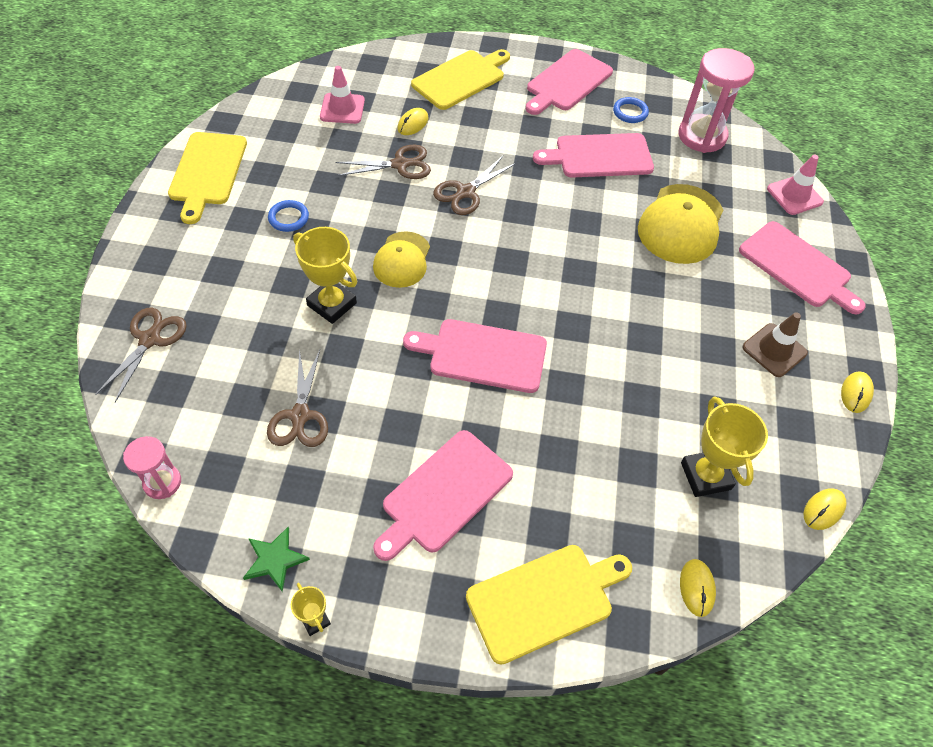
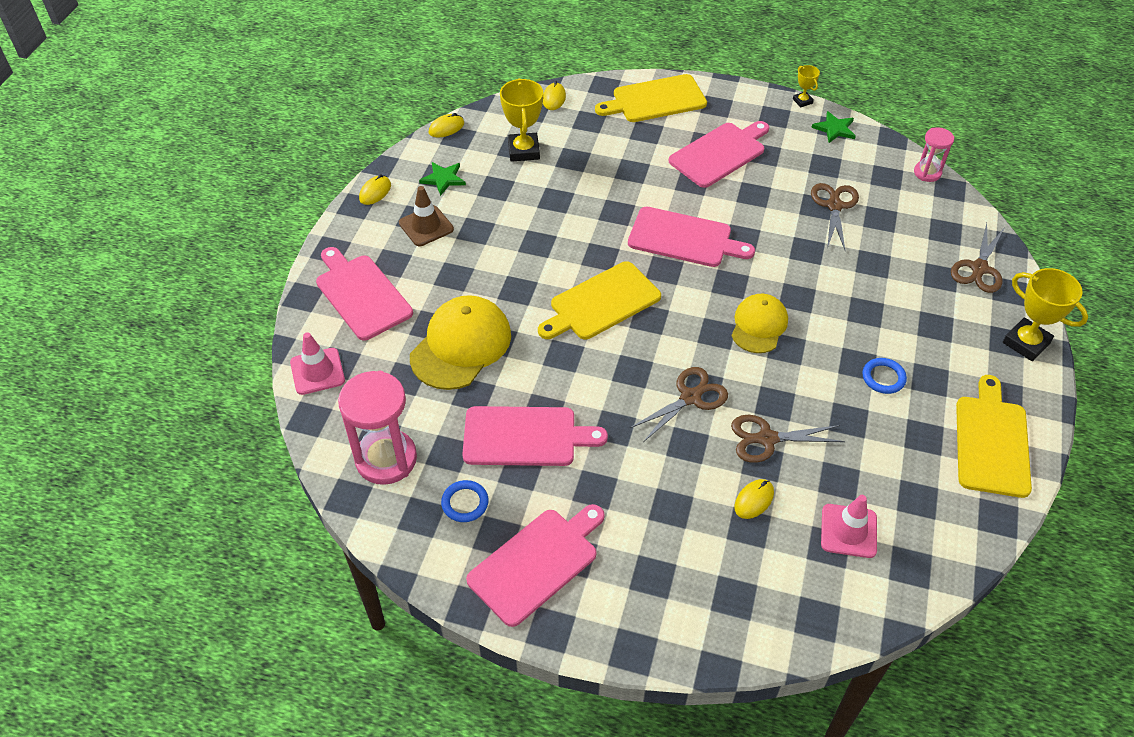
camera: 170 degrees left, 5 degrees down
(332, 304) = (822, 288): yellow trophy -> yellow trophy (1026, 343)
(461, 78) = (687, 579): yellow cutting board -> yellow cutting board (601, 303)
(786, 419) = (443, 179): none -> green star

